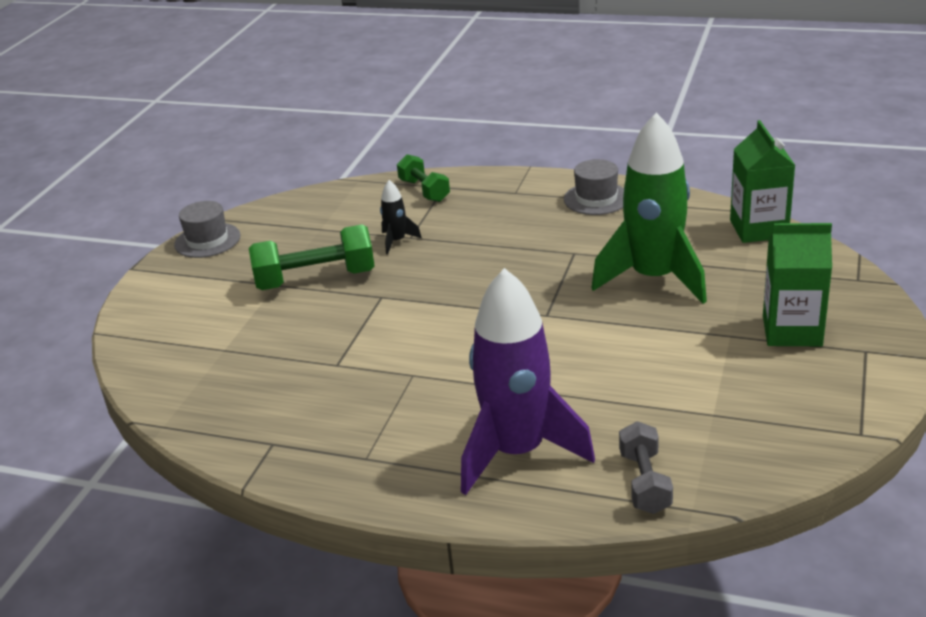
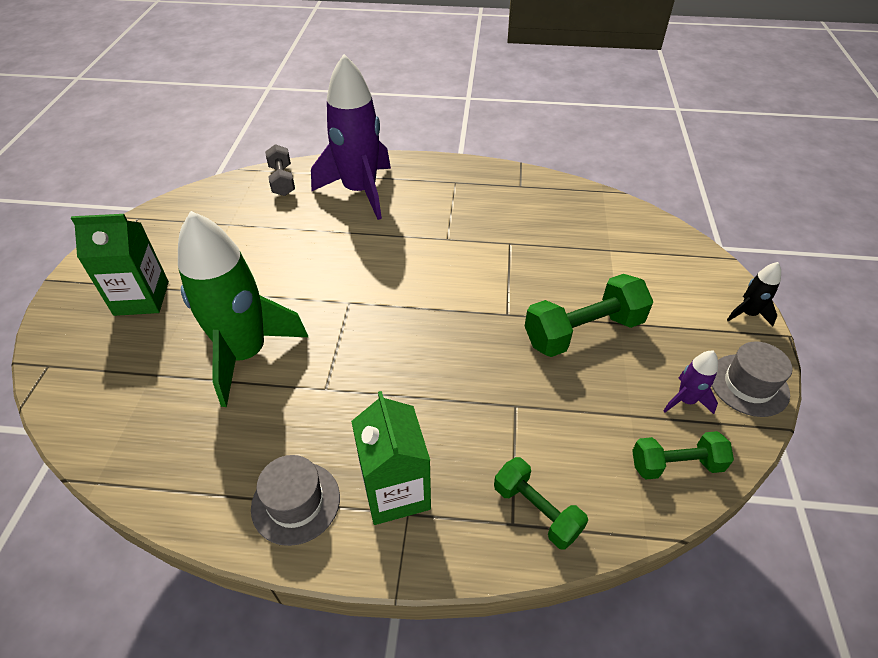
camera: 165 degrees right, 15 degrees up
(268, 234) = (685, 400): none -> purple rocket
(310, 205) = (676, 464): none -> green dumbbell
(397, 241) = (527, 396): black rocket -> black rocket (748, 314)
(758, 229) = (108, 445): green carton -> green carton (396, 491)

